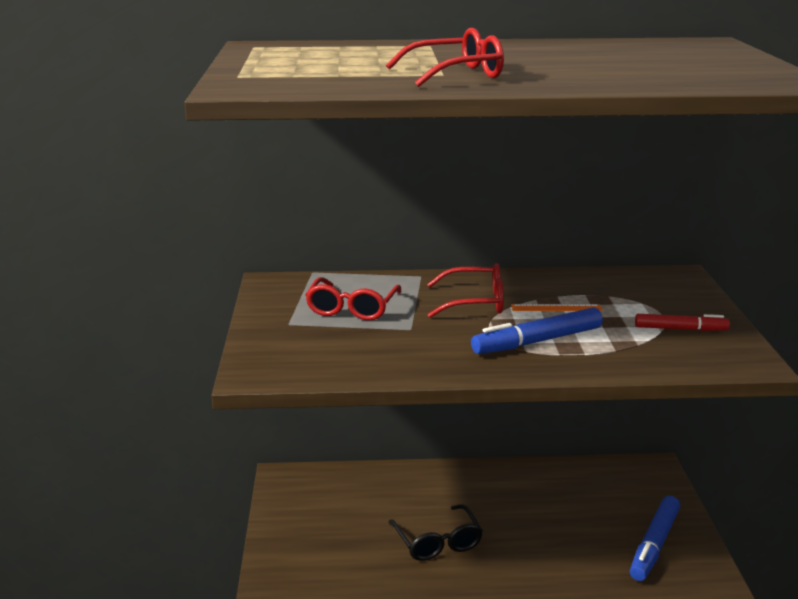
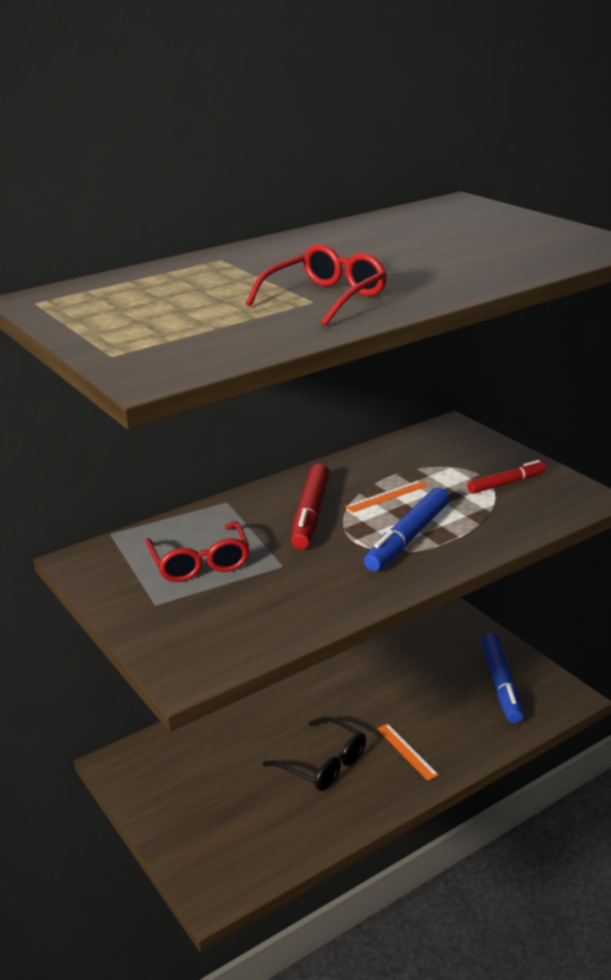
camera: 30 degrees left, 5 degrees up
(476, 302) = (311, 514): red glasses -> red marker
(517, 562) = (407, 751): none -> orange ruler

